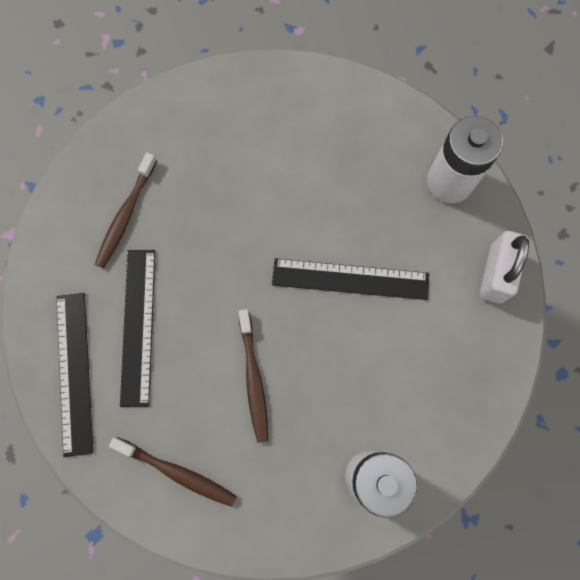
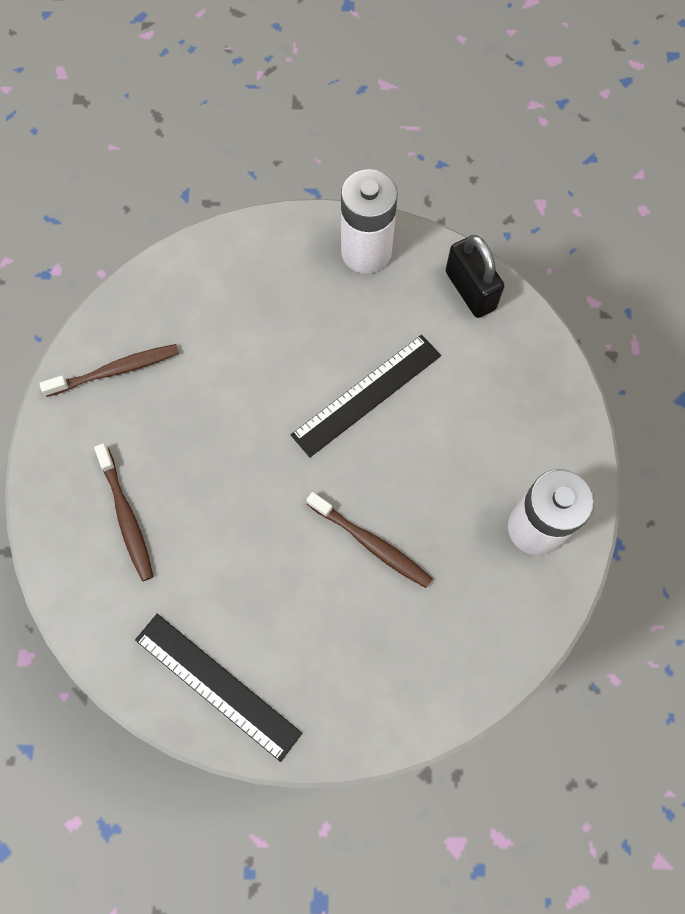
camera: 45 degrees left, 5 degrees down
(138, 326) = (232, 595): black ruler -> none
(177, 472) = (387, 676): brown toothbrush -> brown toothbrush (116, 370)
(495, 274) = (470, 290): white padlock -> black padlock

